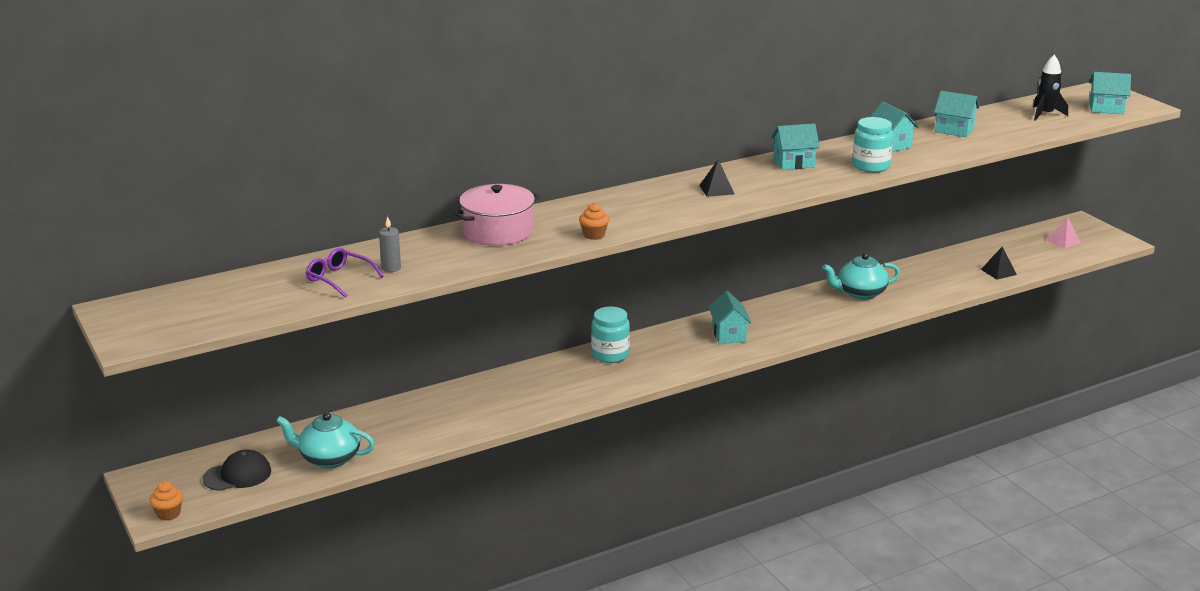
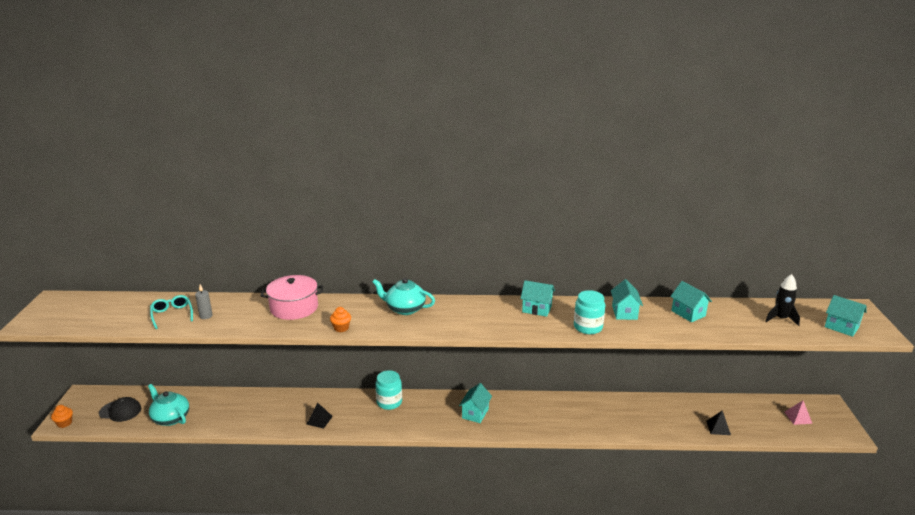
camera: 30 degrees right, 0 degrees up
(340, 279) = (172, 315): purple glasses -> turquoise glasses
(716, 189) = (460, 315): black pyramid -> black pyramid (319, 420)
(860, 293) = (596, 411): turquoise teapot -> turquoise teapot (405, 309)

